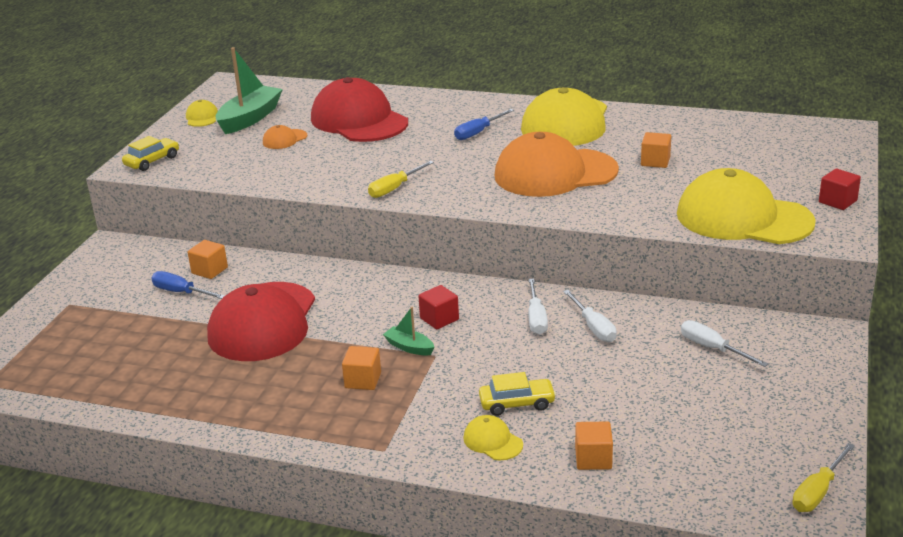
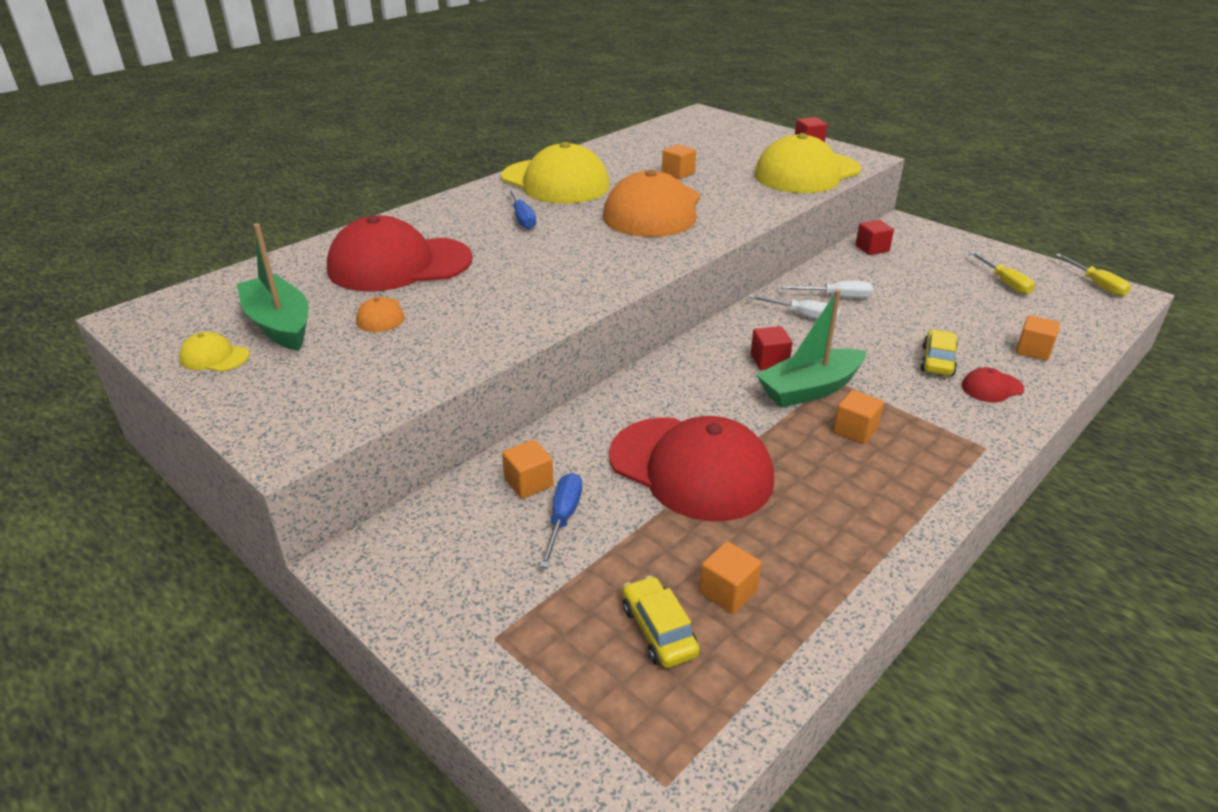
camera: 65 degrees left, 5 degrees up
(141, 367) = (728, 592): none -> orange cube
(152, 161) = (297, 422): yellow car -> yellow car (658, 630)
(181, 292) = (563, 518): blue screwdriver -> blue screwdriver turned 135 degrees clockwise
(395, 188) = (595, 283): yellow screwdriver -> yellow screwdriver (1005, 283)
(409, 347) = (810, 389): green boat -> green boat, size x2.00
(492, 441) = (992, 387): yellow cap -> red cap
(712, 348) = (899, 264): white screwdriver -> none
(732, 326) = (872, 248): none -> red cube

